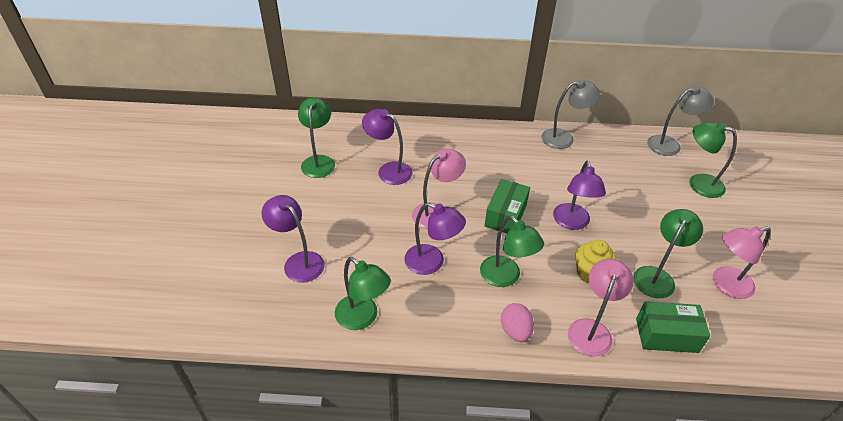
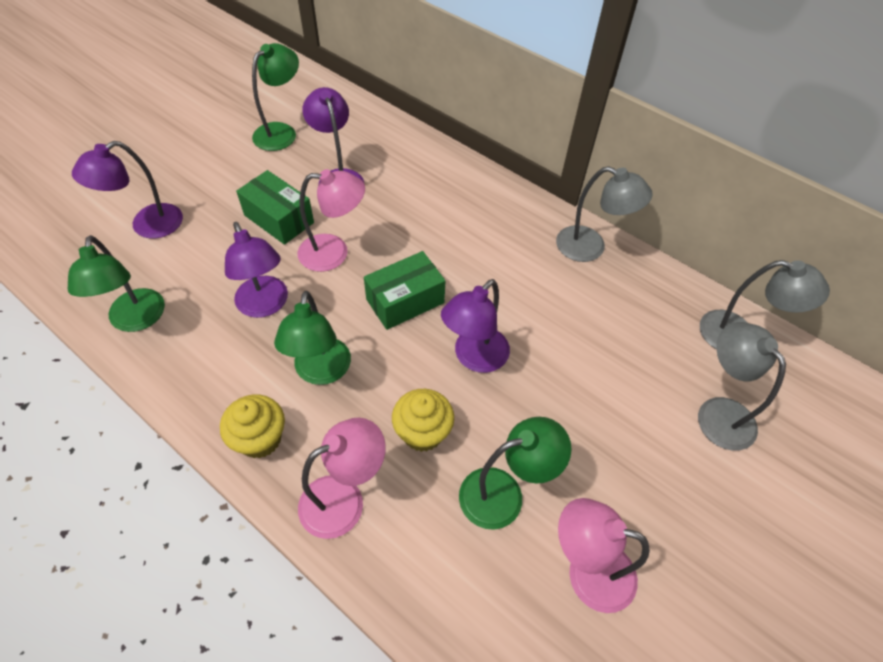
camera: 35 degrees right, 10 degrees up
(298, 261) = (147, 226): purple lamp -> purple lamp turned 120 degrees counterclockwise
(515, 331) = (260, 439): pink egg -> yellow cupcake
(666, 335) = (426, 574): green box -> green box (279, 219)
(698, 183) = (718, 412): green lamp -> grey lamp

